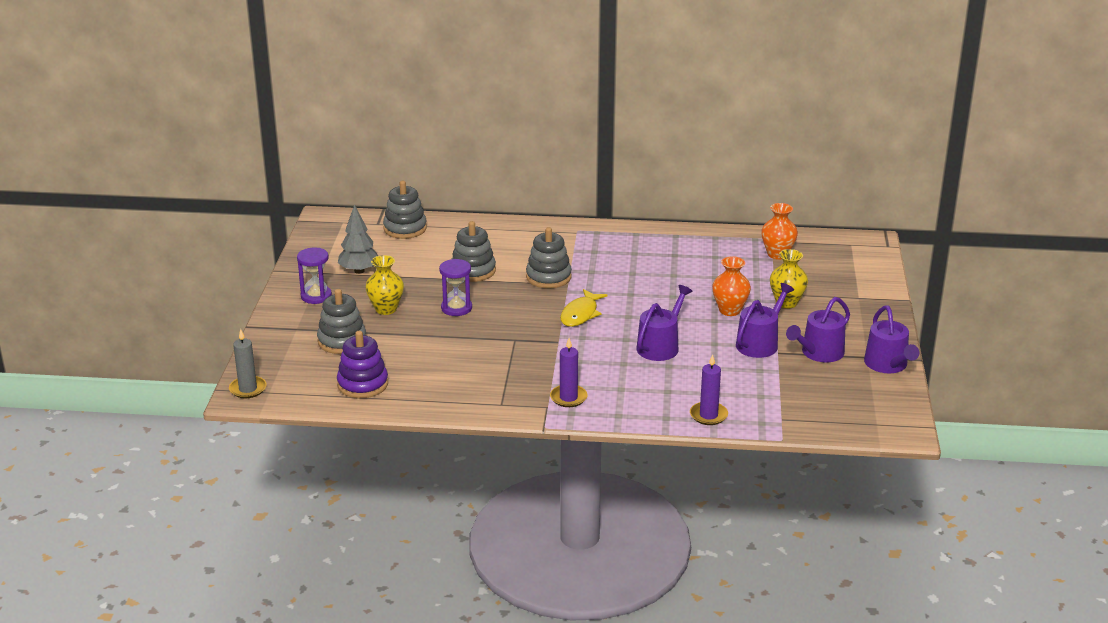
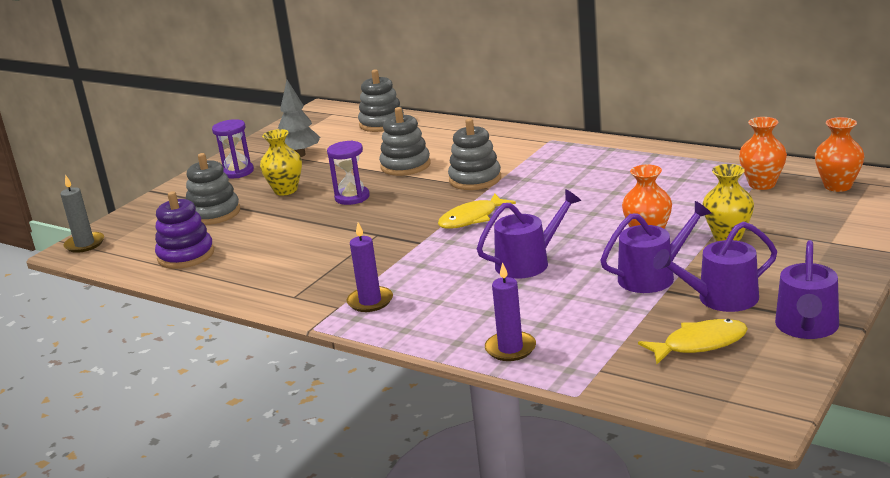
camera: 30 degrees right, 5 degrees down
(831, 249) = (837, 186): none -> orange vase
(831, 389) = (700, 344): none -> yellow fish

